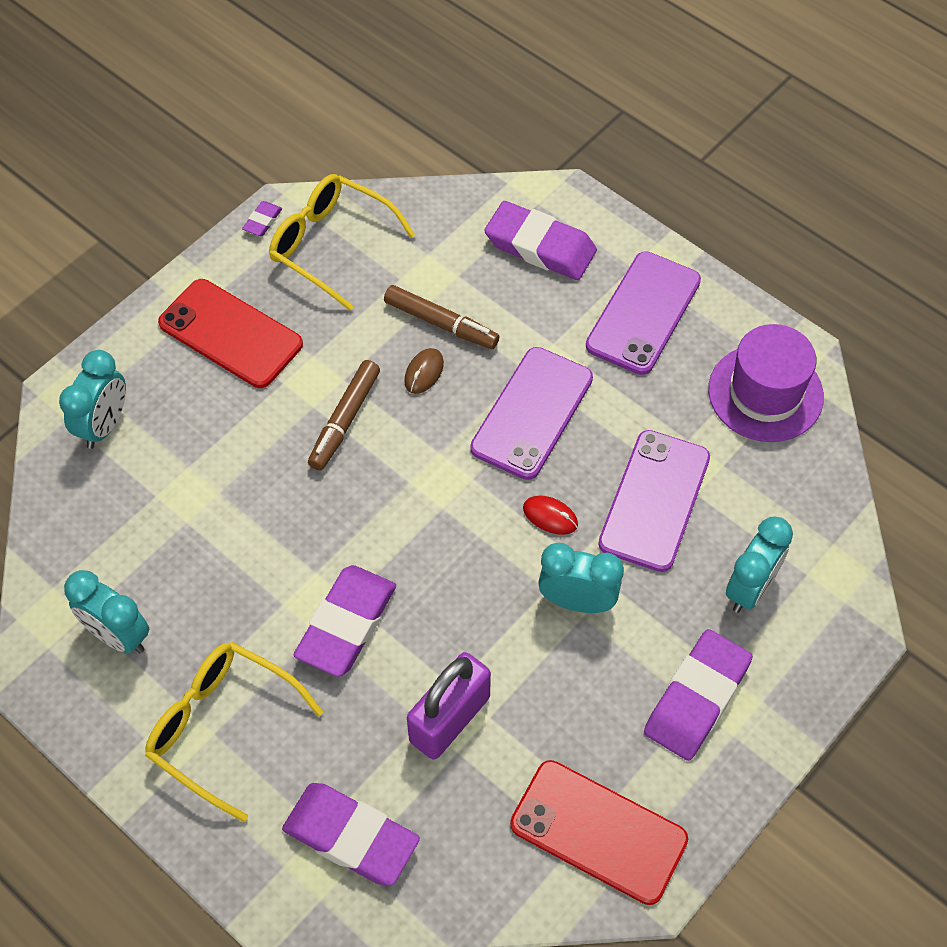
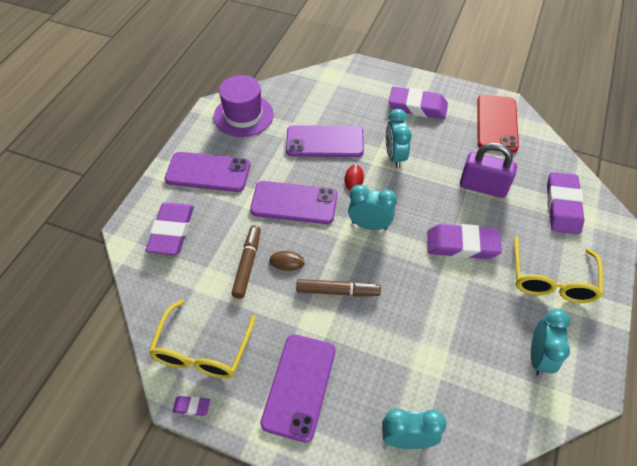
camera: 110 degrees left, 5 degrees down
(230, 334) = (299, 386): red phone -> purple phone
(750, 588) = (354, 101): turquoise clock -> turquoise clock (369, 225)

